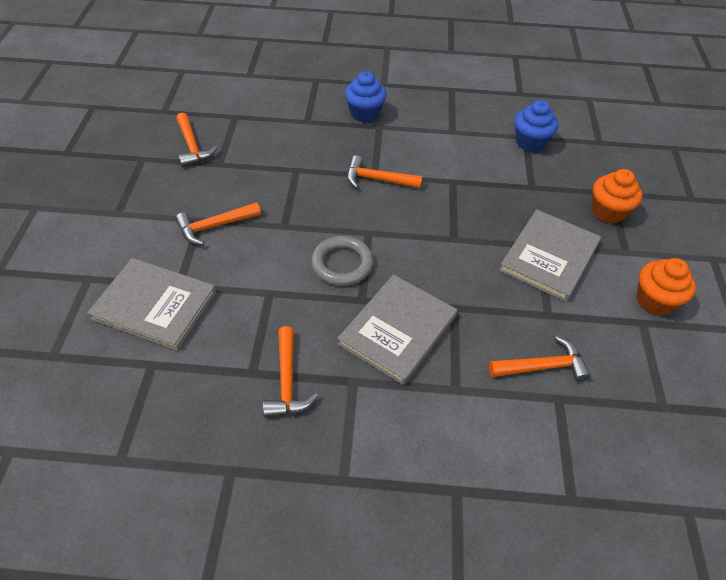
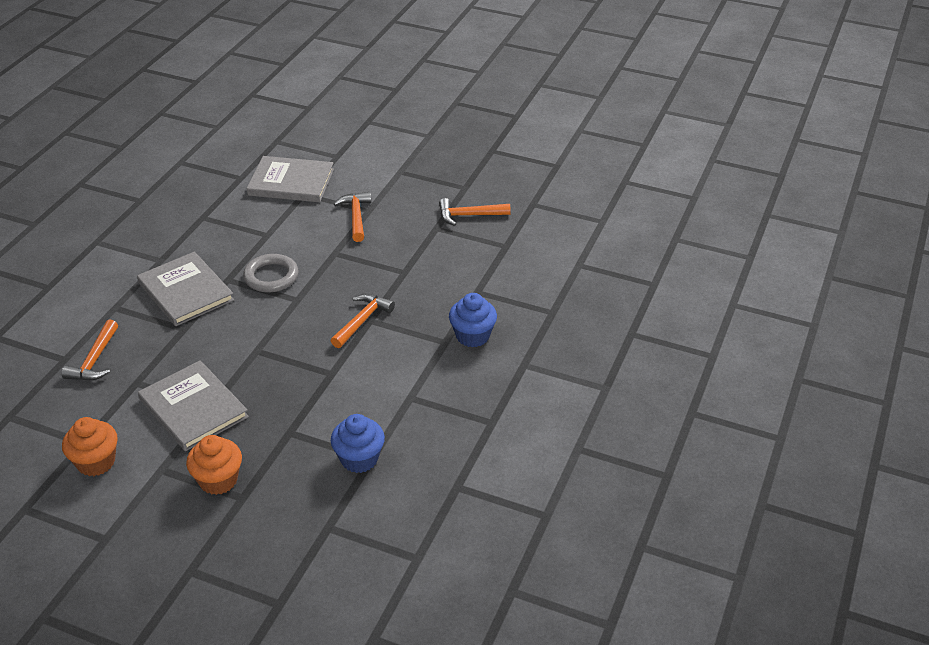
camera: 110 degrees right, 10 degrees down
(155, 305) = (291, 182): grey book -> grey book turned 60 degrees clockwise
(287, 382) = (183, 231): orange hammer -> none

